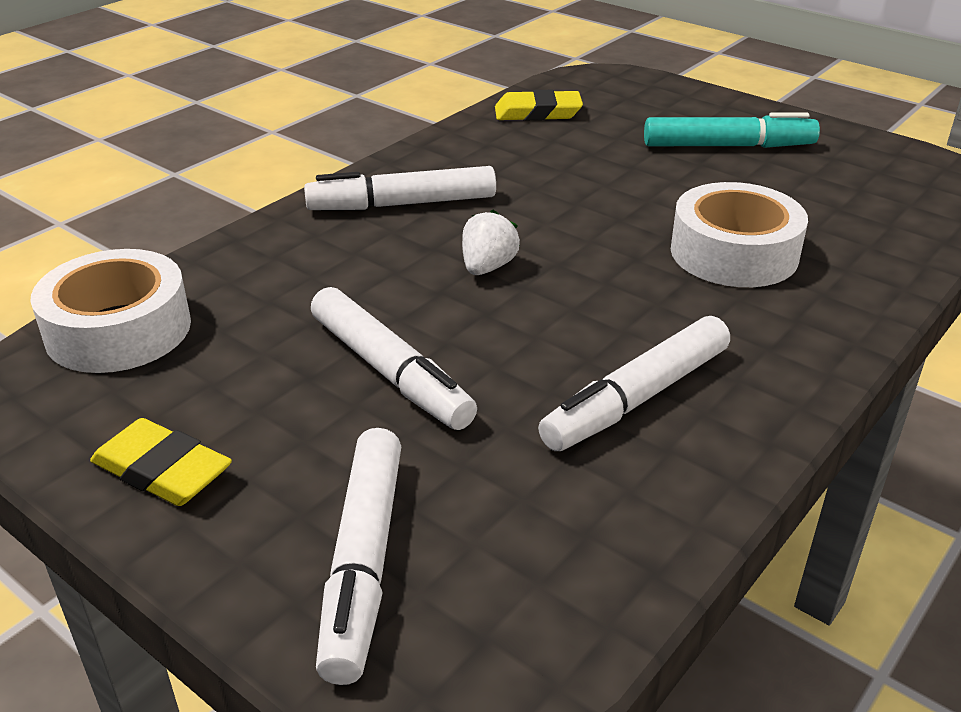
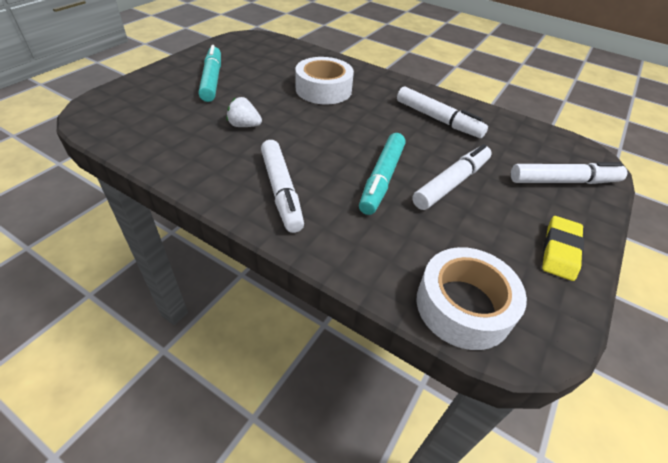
camera: 100 degrees left, 10 degrees up
(417, 293) = (382, 179): none -> turquoise marker
(487, 267) = (350, 156): white strawberry -> white strawberry (244, 125)
(538, 113) = (146, 138): yellow eraser -> none

